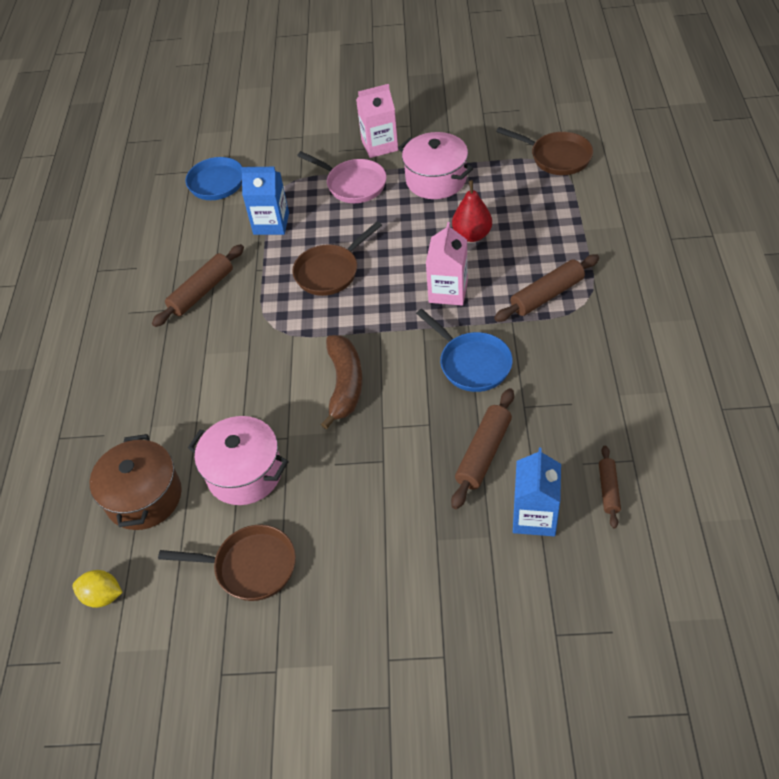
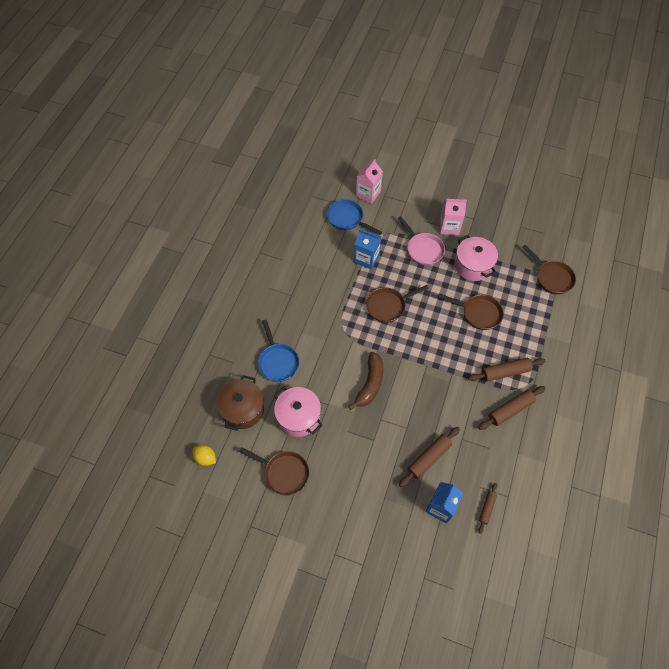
camera: 15 degrees right, 10 degrees up
(201, 292) = (312, 290): brown rolling pin -> brown rolling pin (510, 410)
(448, 291) = (450, 346): pink carton -> pink carton (368, 194)
(472, 235) = (478, 313): red pear -> brown pan
(472, 363) = (444, 399): blue pan -> blue pan (278, 362)

